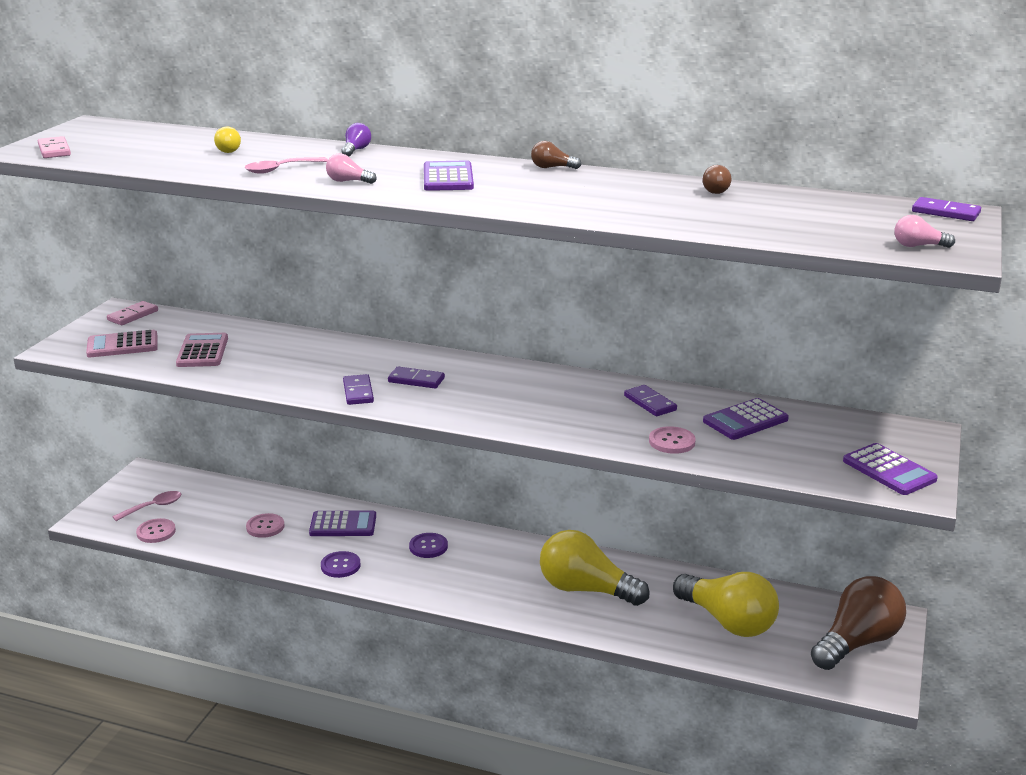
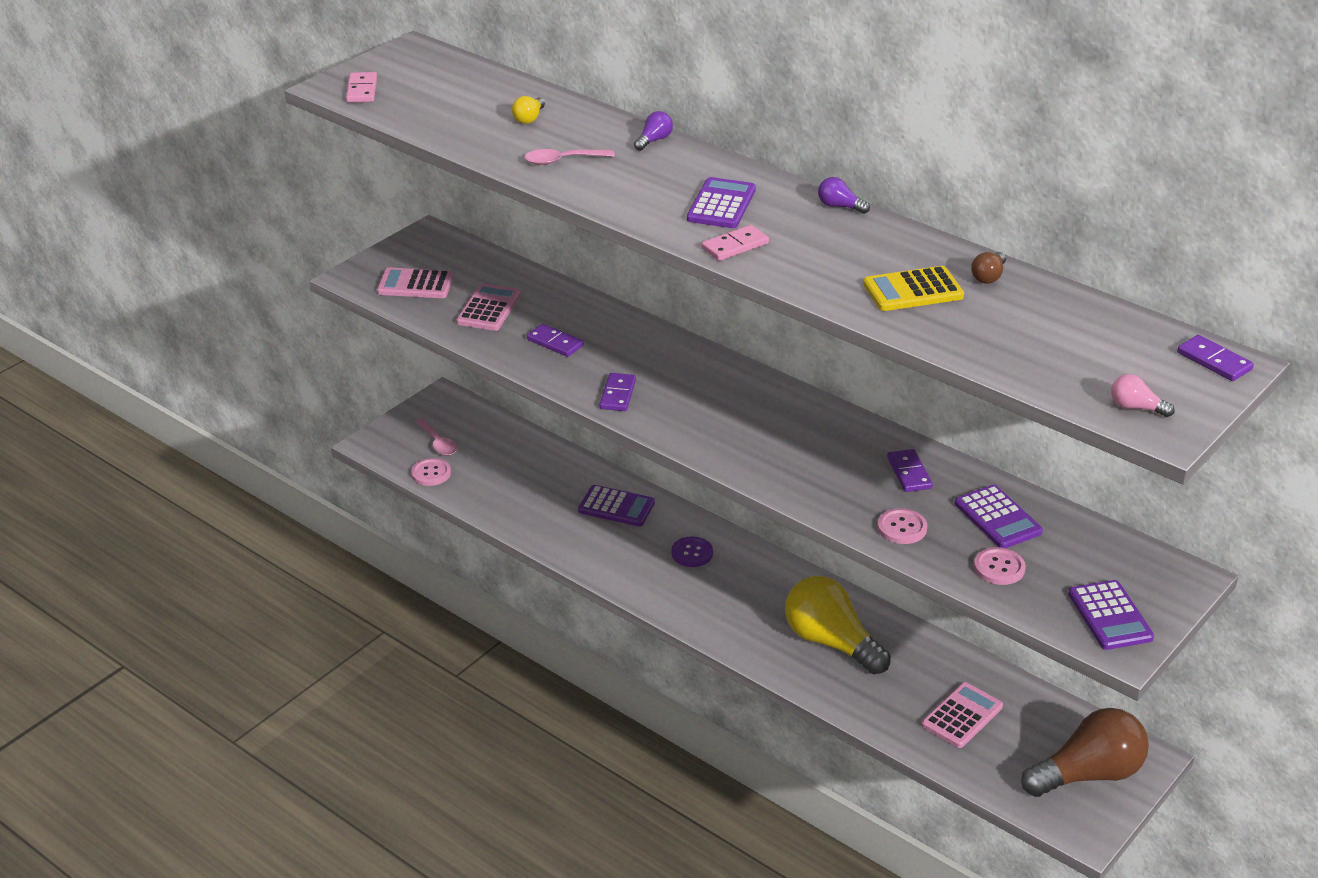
camera: 20 degrees right, 10 degrees up
(133, 315) = (439, 245): pink domino -> pink domino (735, 246)
(153, 507) = (438, 443): pink spoon -> pink spoon turned 75 degrees clockwise
(265, 527) = (538, 491): pink button -> pink button (999, 568)
(340, 566) = (594, 555): purple button -> none
(348, 181) = (618, 192): pink light bulb -> none
(416, 380) = (683, 391): purple domino -> purple domino (555, 342)
(552, 167) = (839, 206): brown light bulb -> purple light bulb
(661, 205) = (913, 290): none -> yellow calculator
(728, 621) = (962, 716): yellow light bulb -> pink calculator
(745, 420) = (997, 518): purple calculator -> purple calculator turned 105 degrees counterclockwise

